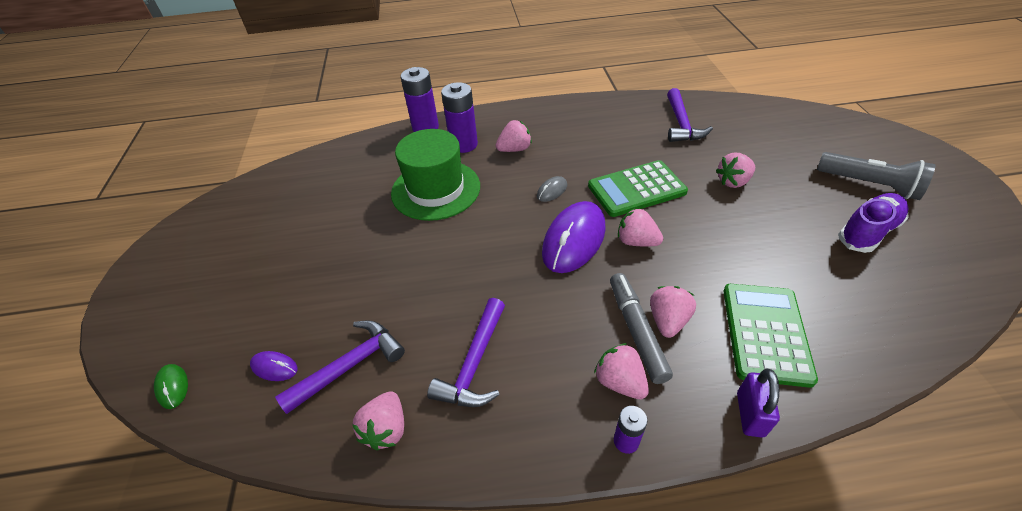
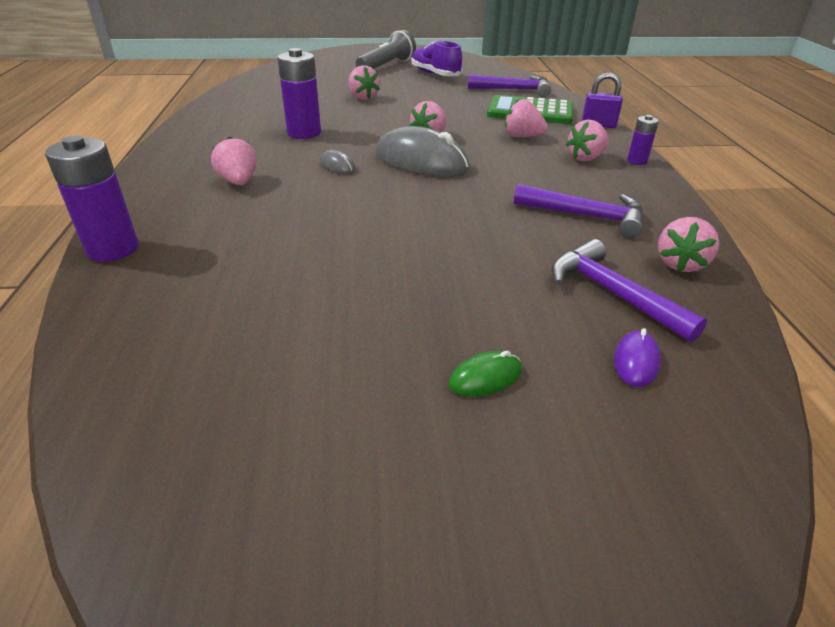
camera: 90 degrees left, 10 degrees down
(172, 387) = (716, 487): green mouse -> green mouse (485, 377)
(386, 429) = (680, 264): pink strawberry -> pink strawberry turned 105 degrees clockwise
(436, 189) = (293, 238): green hat -> none
(464, 144) = (196, 216): purple battery -> purple battery (304, 133)
(574, 240) = (421, 161): purple mouse -> grey mouse
(636, 189) = (355, 130): green calculator -> none
(636, 331) = (534, 148): grey marker -> none
(681, 124) = (262, 102): purple hammer -> purple hammer (514, 90)

